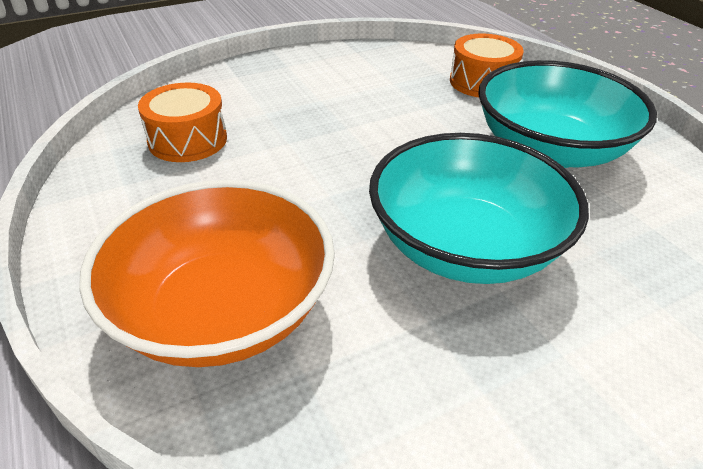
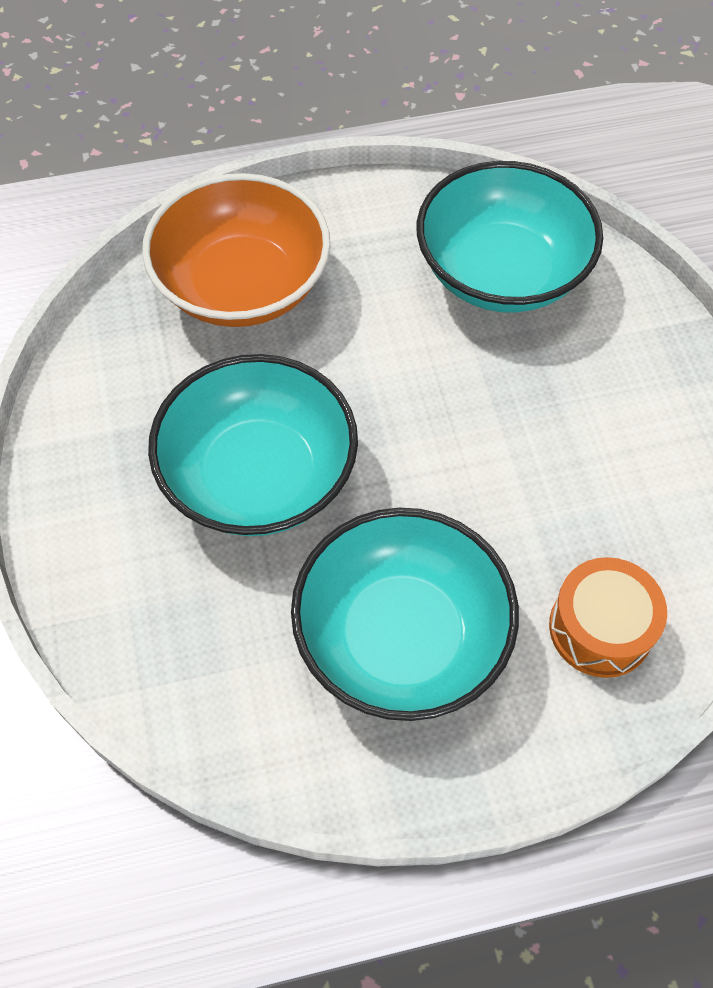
camera: 105 degrees right, 20 degrees up
(187, 140) = (501, 272): orange drum -> turquoise bowl

